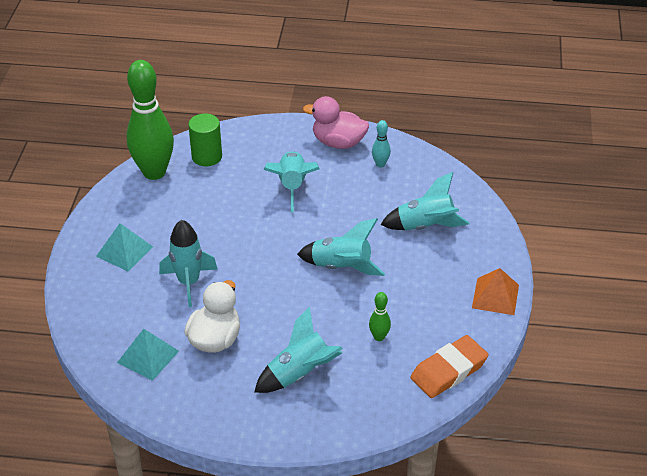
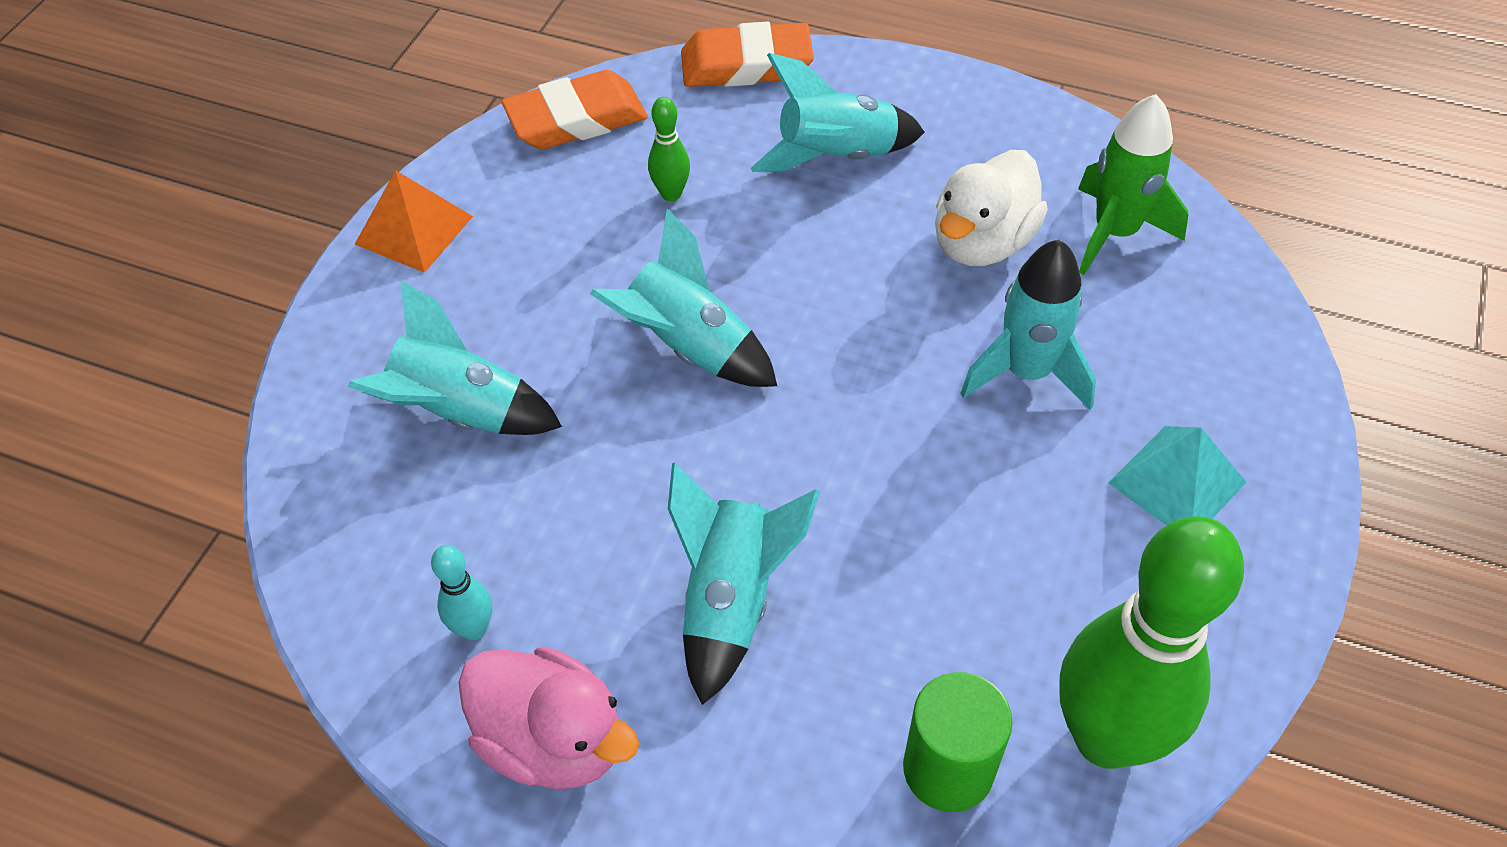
camera: 165 degrees left, 10 degrees up
(148, 356) = (1115, 233): turquoise pyramid -> green rocket
(368, 425) = (746, 65): none -> orange eraser

